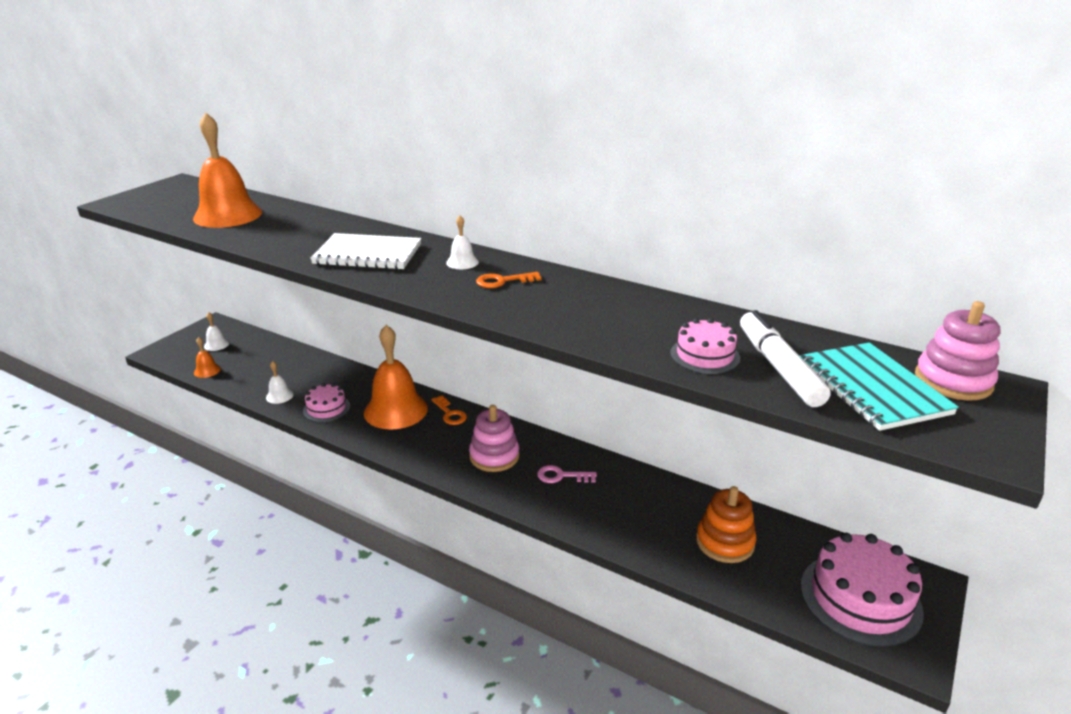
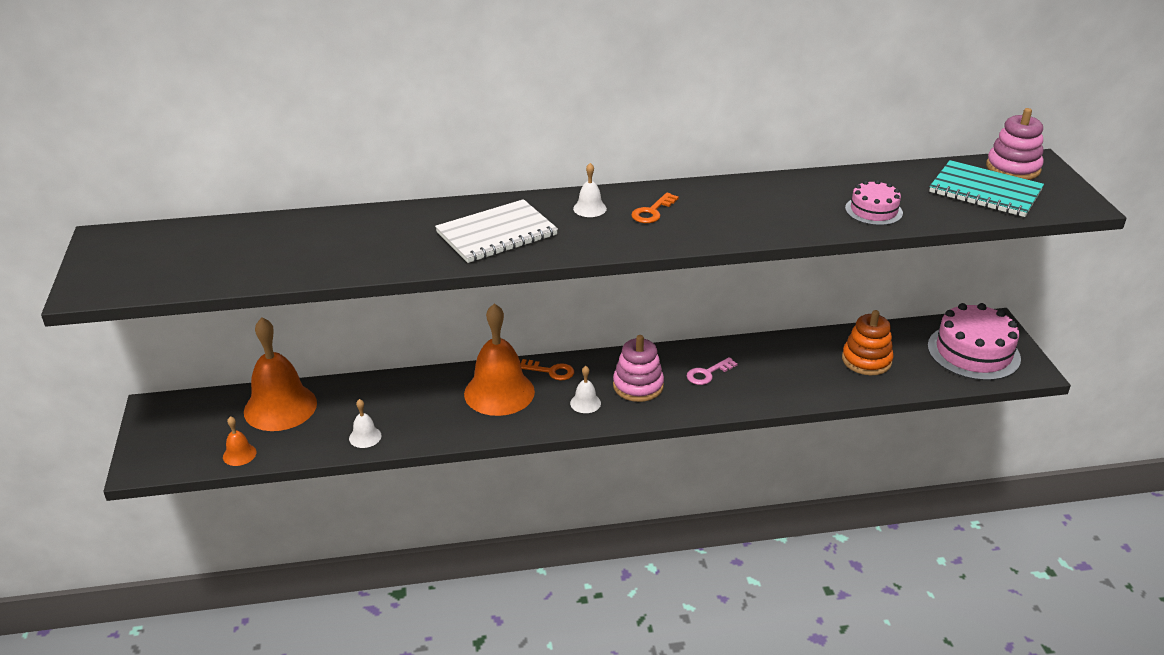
camera: 40 degrees left, 5 degrees up
(216, 344) = (199, 425): white bell -> white bell (585, 403)
(228, 215) = (265, 252): orange bell -> orange bell (280, 407)
(326, 408) = (432, 423): pink cake -> none
(778, 367) = (923, 200): white marker -> none

